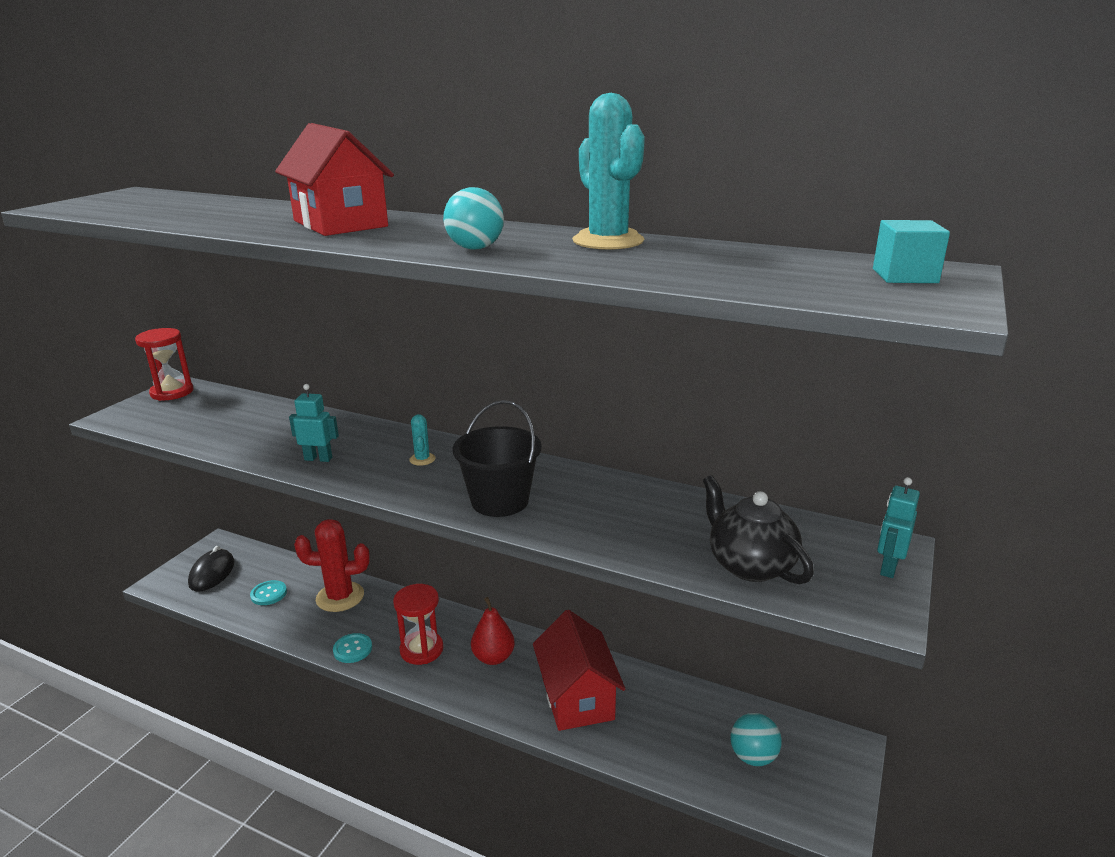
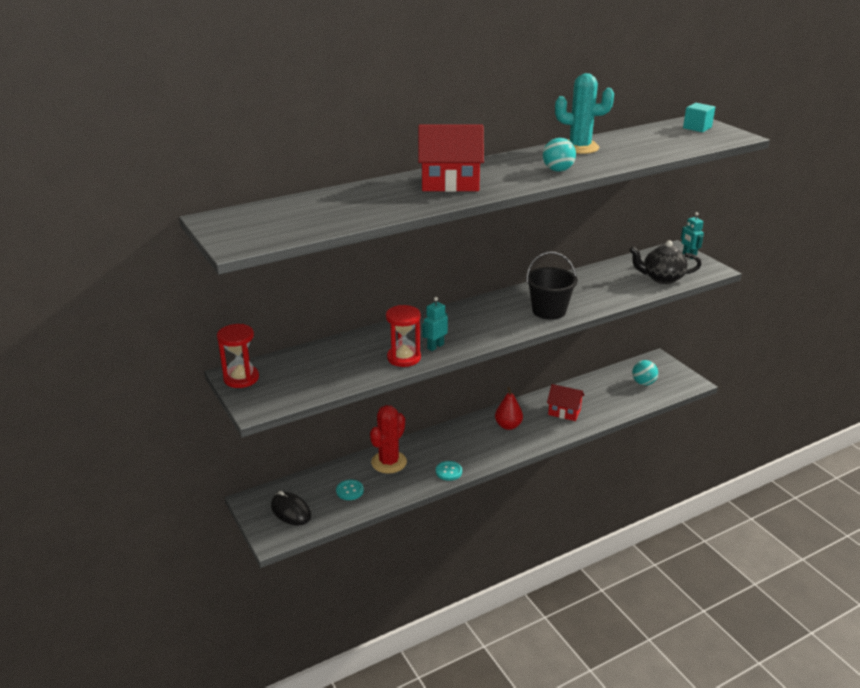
camera: 55 degrees left, 5 degrees up
(421, 650) = (476, 447): red hourglass -> red hourglass (404, 358)
(422, 459) = (476, 318): turquoise cactus -> none
(577, 697) = (564, 412): red house -> red house, size x0.64

